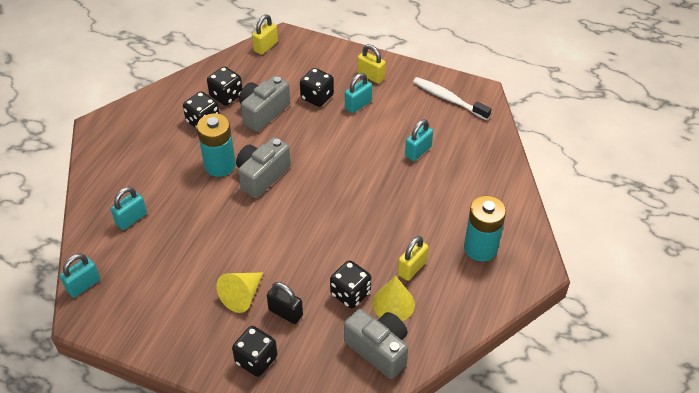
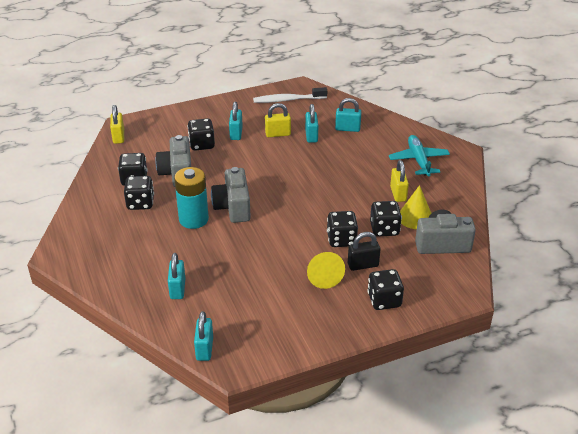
camera: 45 degrees left, 10 degrees down
(302, 274) = (341, 240): none -> black dice
(371, 76) = (220, 114): yellow padlock -> yellow padlock (278, 134)
(461, 166) = (347, 128): none -> turquoise padlock
(480, 248) = (418, 160): turquoise battery -> turquoise plane

